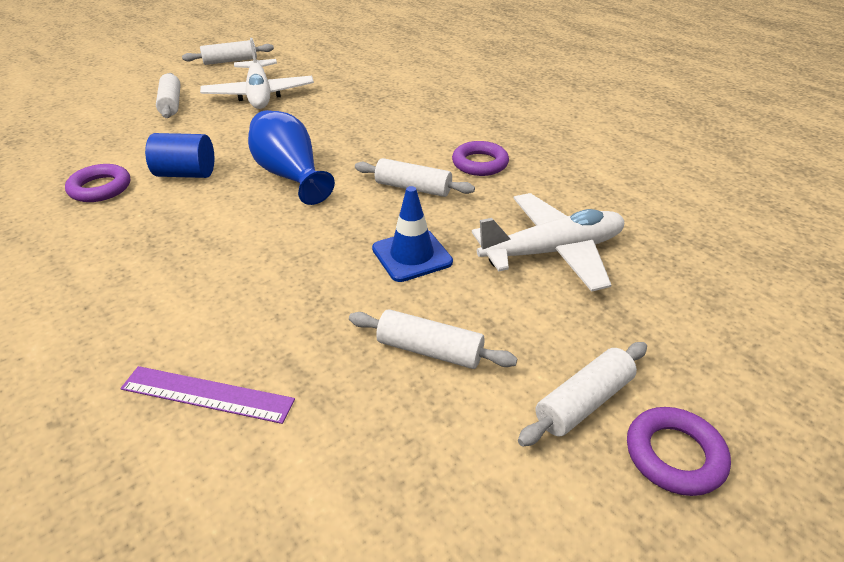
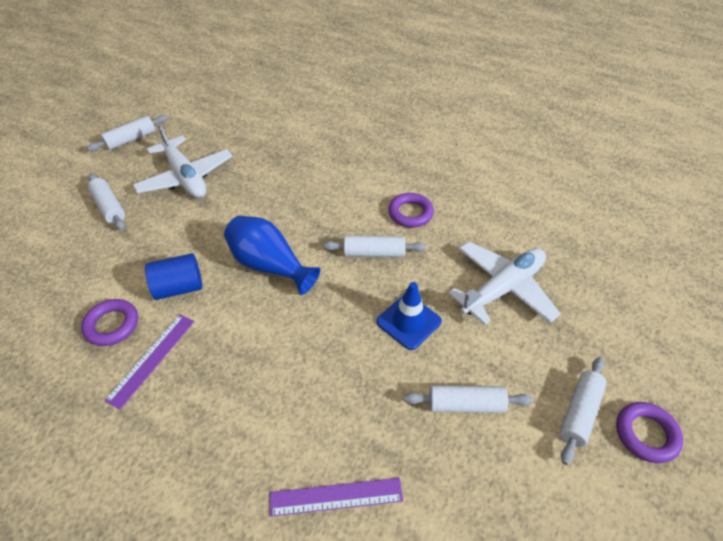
camera: 20 degrees left, 10 degrees up
(114, 222) = (151, 359): none -> purple ruler

